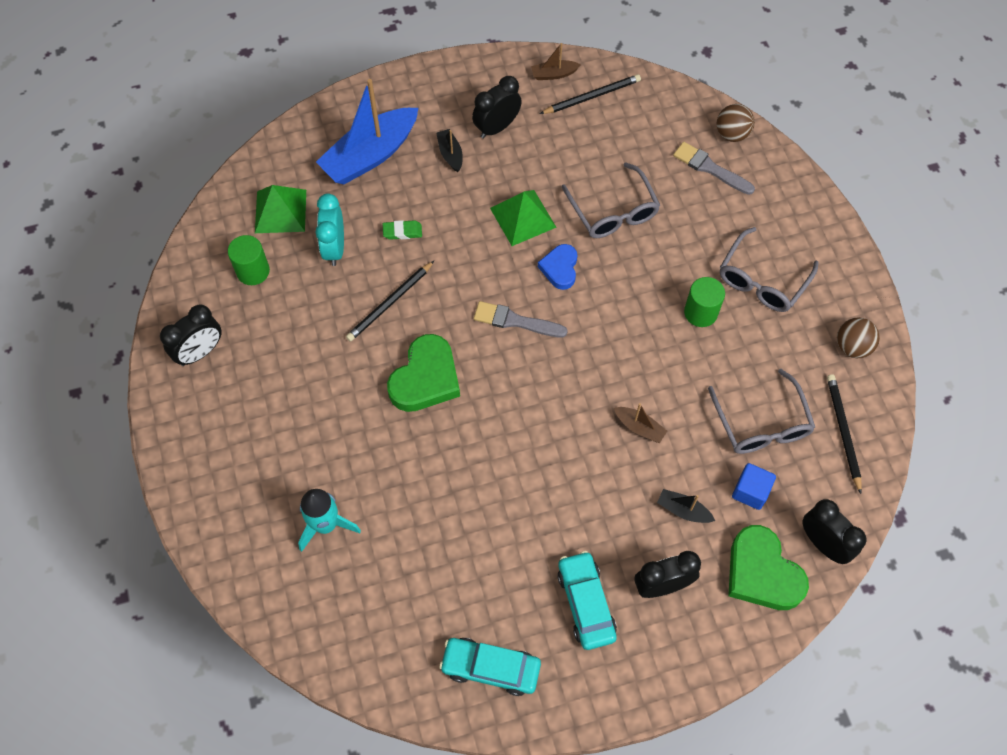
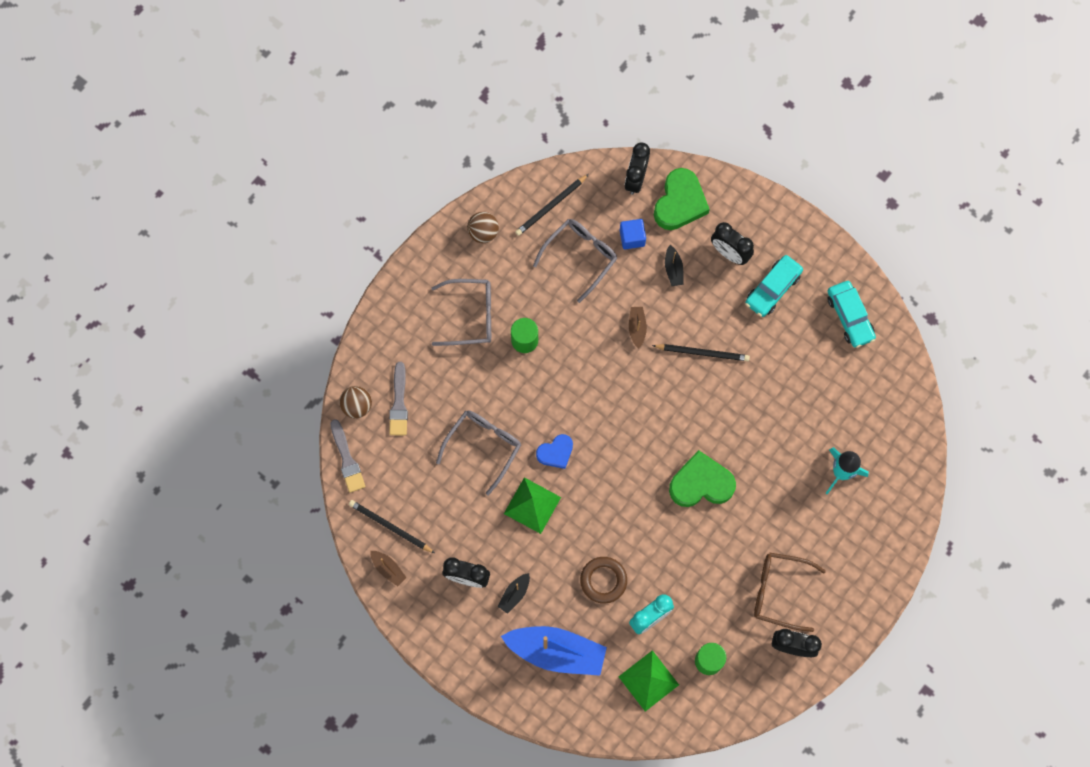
camera: 125 degrees left, 10 degrees up
(259, 377) = (780, 592): none -> brown glasses
(390, 303) = (664, 547): black pencil -> black pencil (702, 353)
(402, 232) = (603, 580): green eraser -> brown ring
(515, 321) = (617, 455): grey brush -> grey brush (347, 459)

